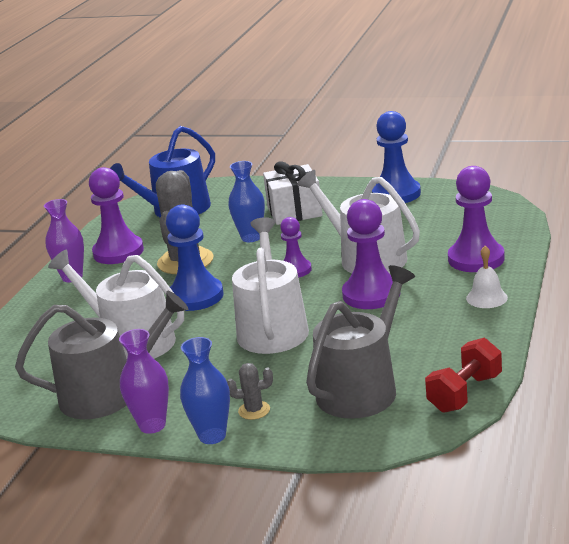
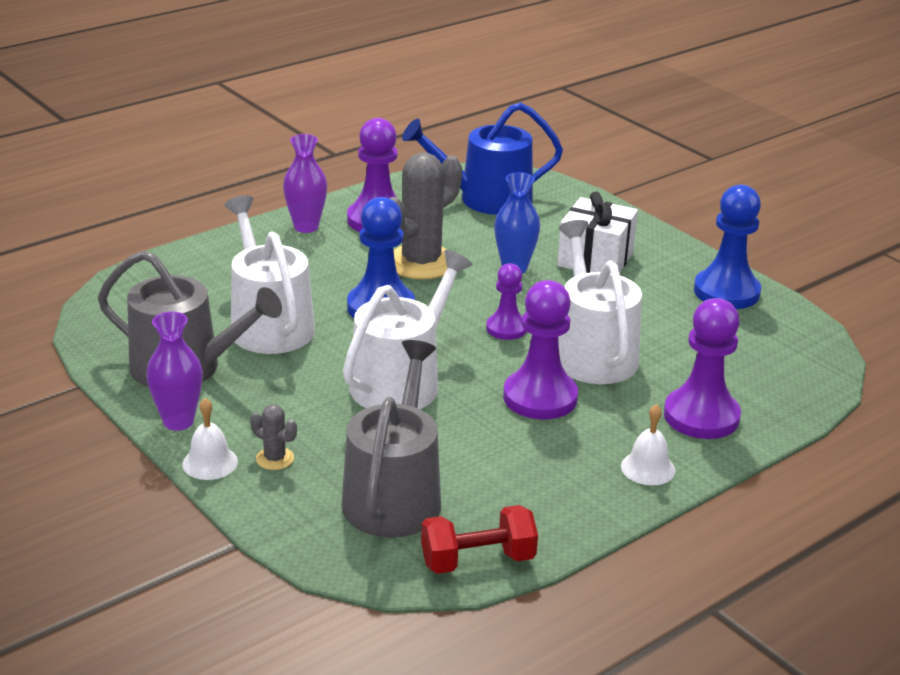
camera: 30 degrees right, 5 degrees up
(212, 436) = (210, 462): blue vase -> white bell
(362, 388) = (394, 495): grey watering can -> grey watering can turned 60 degrees counterclockwise

